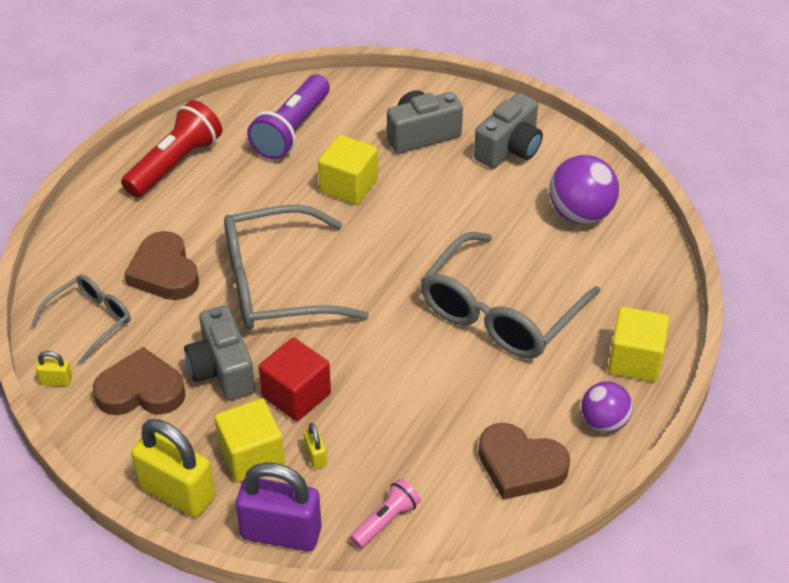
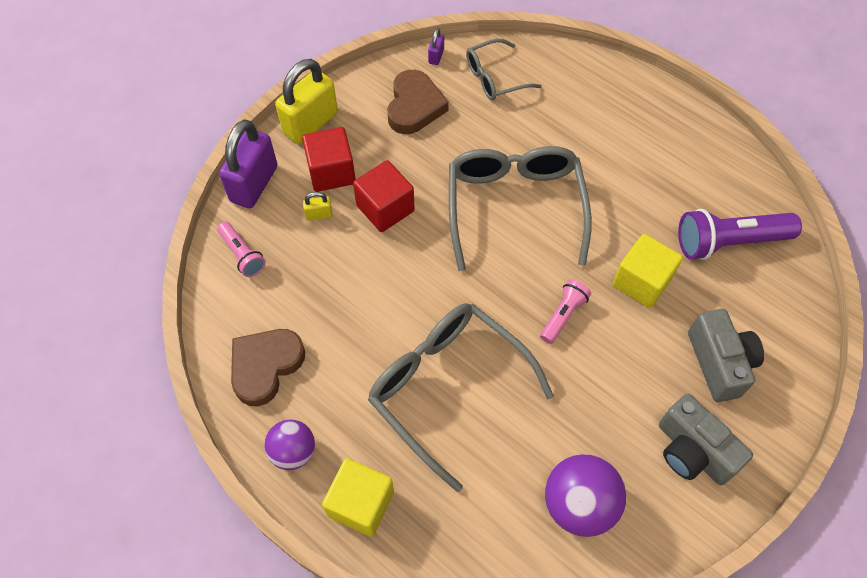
camera: 100 degrees right, 15 degrees up
(56, 381) = (436, 56): yellow padlock -> purple padlock
(90, 320) = (494, 78): grey glasses -> grey glasses turned 105 degrees clockwise
(164, 272) = (542, 128): brown heart -> none
(175, 164) = (682, 143): red flashlight -> none
(222, 370) = (424, 160): grey camera -> none
(251, 456) = (331, 172): yellow cube -> red cube
(291, 130) = (728, 242): purple flashlight -> purple flashlight turned 45 degrees counterclockwise
(398, 237) = (563, 315): none -> pink flashlight

